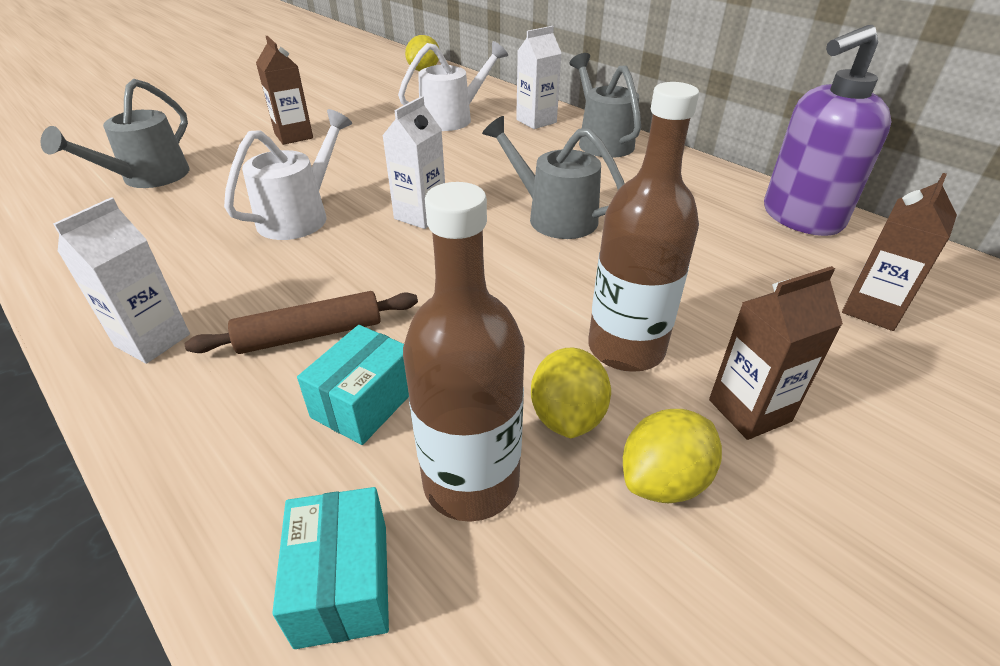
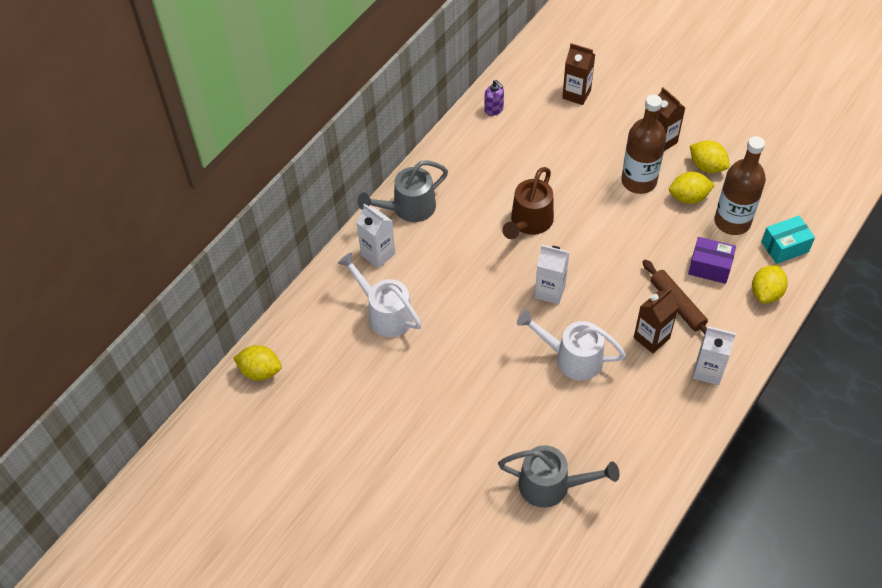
camera: 100 degrees left, 15 degrees up
(238, 486) = (766, 293): none -> yellow lemon
(294, 136) = (450, 419): brown carton -> brown carton (651, 338)
(365, 402) = (709, 267): turquoise box -> purple box
(553, 216) = (529, 223): grey watering can -> brown watering can
(800, 218) = (494, 110): purple soap dispenser -> purple soap dispenser, size x0.42

